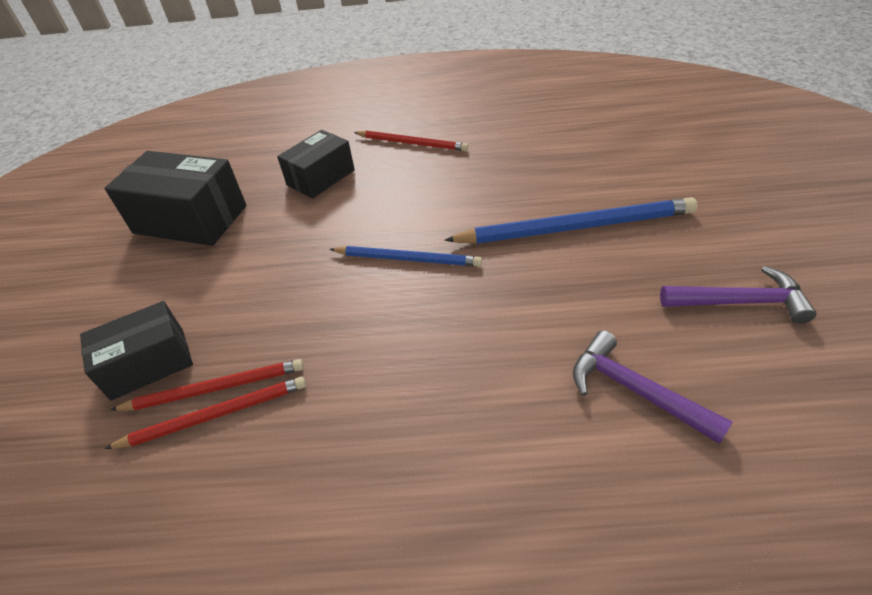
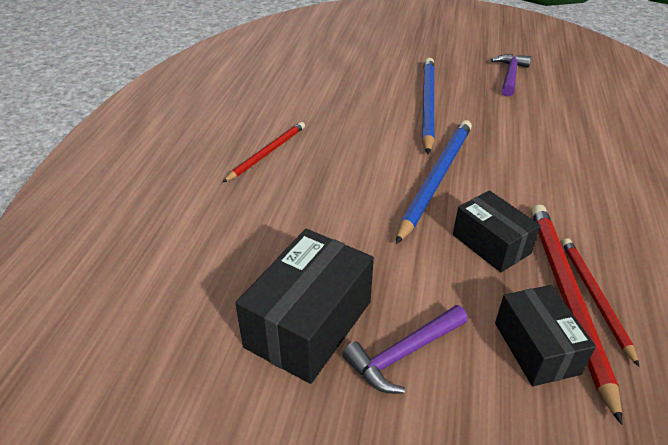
camera: 80 degrees left, 5 degrees down
(215, 388) = (567, 297): red pencil -> red pencil, size x1.65
(321, 177) = (288, 215): black box -> black box (491, 244)
(407, 259) = (436, 179): blue pencil -> blue pencil, size x1.65
(634, 390) = (570, 120): purple hammer -> purple hammer (403, 354)

